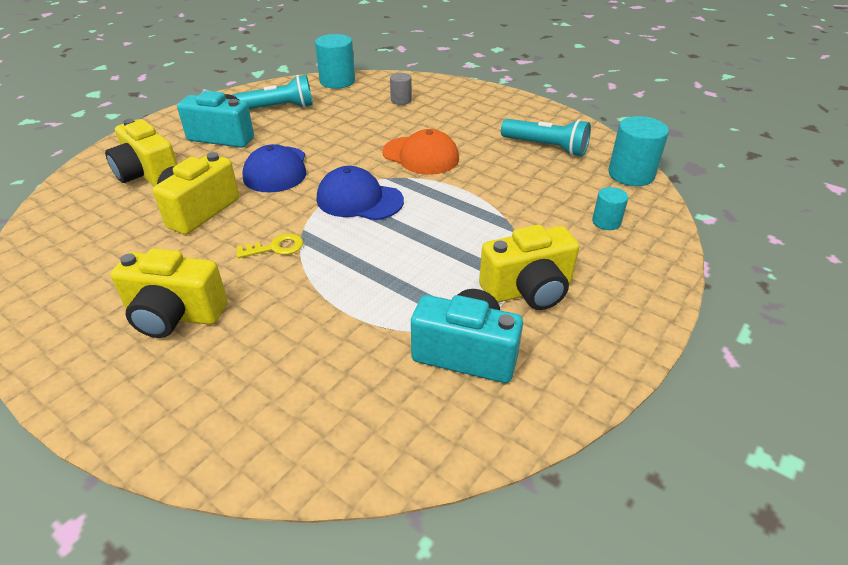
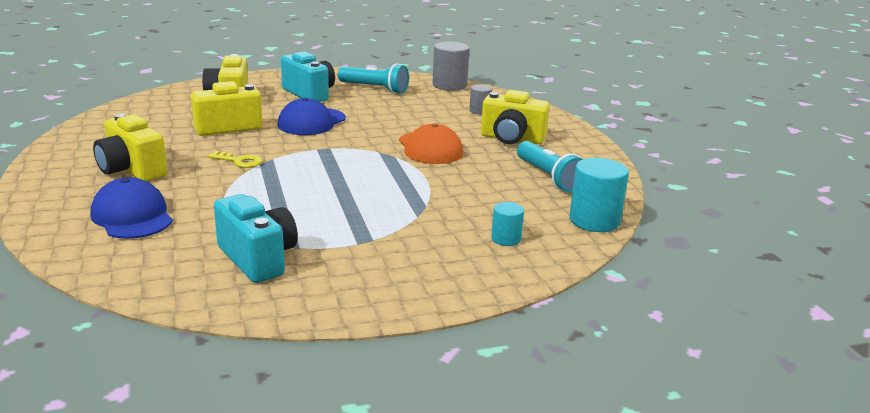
camera: 35 degrees right, 15 degrees down
(337, 81) = (449, 85): turquoise cylinder -> grey cylinder
(359, 200) = (337, 157): blue cap -> blue cap (132, 216)
(528, 290) = (362, 248): yellow camera -> yellow camera (512, 139)

